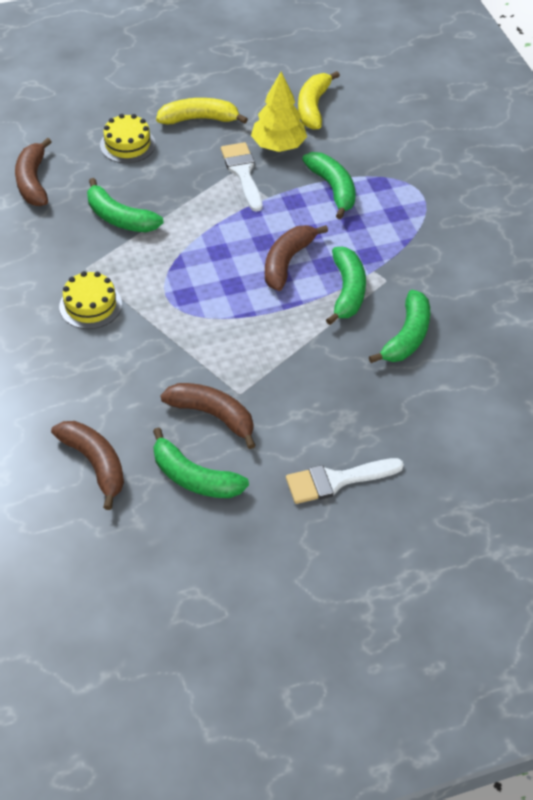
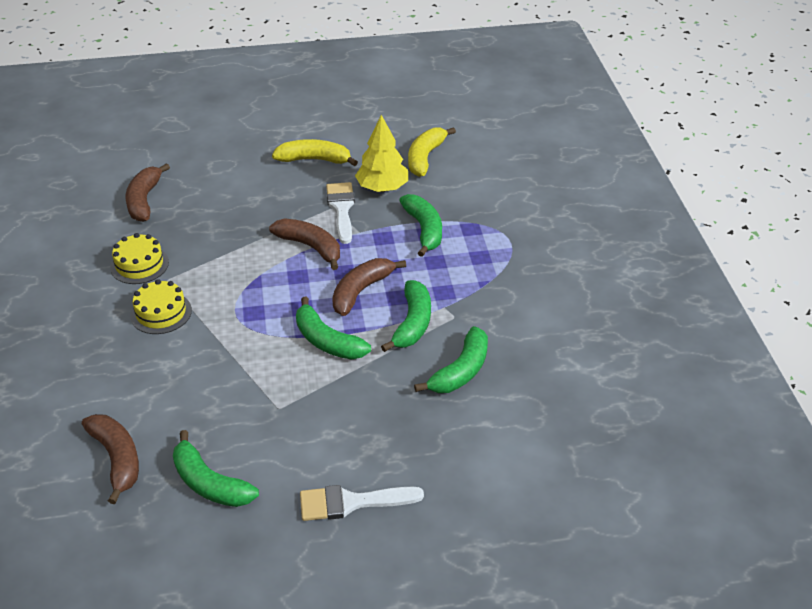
camera: 10 degrees right, 10 degrees down
(119, 218) = (213, 238): green banana -> green banana (327, 341)
(127, 144) = (241, 176): yellow cake -> yellow cake (139, 265)
(213, 415) = (246, 426): brown banana -> brown banana (310, 247)

